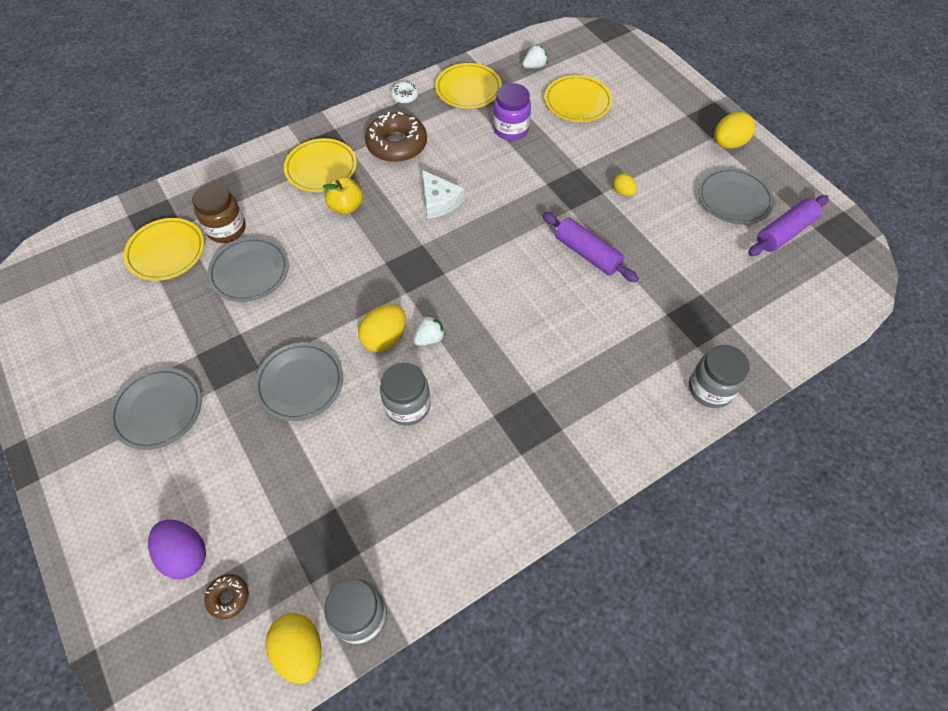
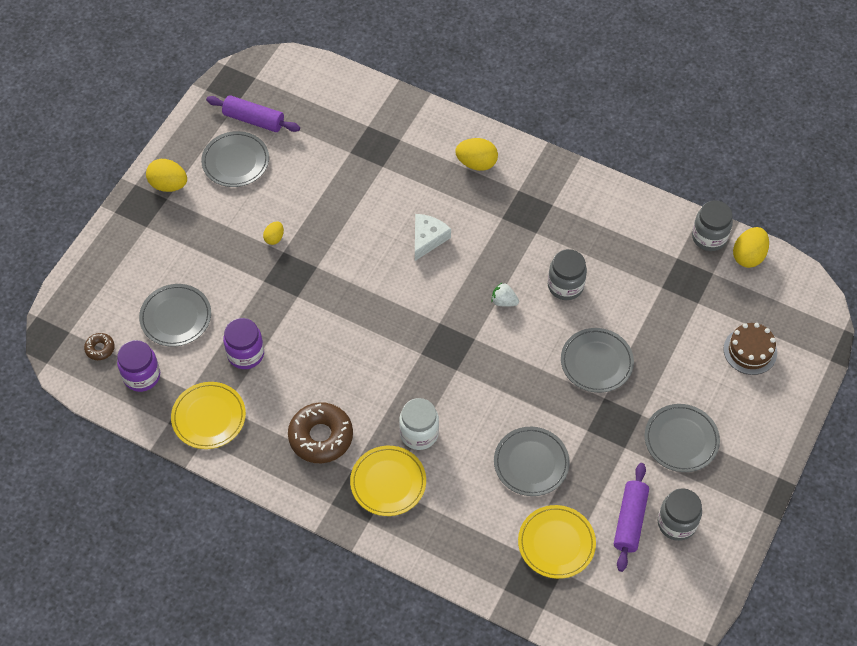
camera: 120 degrees left, 0 degrees up
(185, 554) = (750, 351): purple egg -> brown cake
(226, 229) = (503, 512): brown jar -> none
(228, 597) = (752, 310): brown donut -> brown donut (100, 348)
(346, 207) = (419, 433): yellow apple -> white jar
(384, 338) = (523, 330): yellow egg -> yellow egg (476, 163)
(404, 96) = (251, 468): white donut -> none
(439, 201) = (368, 365): white cheese -> white cheese (428, 239)
(534, 66) = (142, 376): white strawberry -> purple jar
(577, 102) = (176, 317): yellow plate -> grey plate
(587, 253) = (357, 236): purple rolling pin -> purple rolling pin (629, 520)
(710, 389) = (430, 122): grey jar -> grey jar (676, 523)

